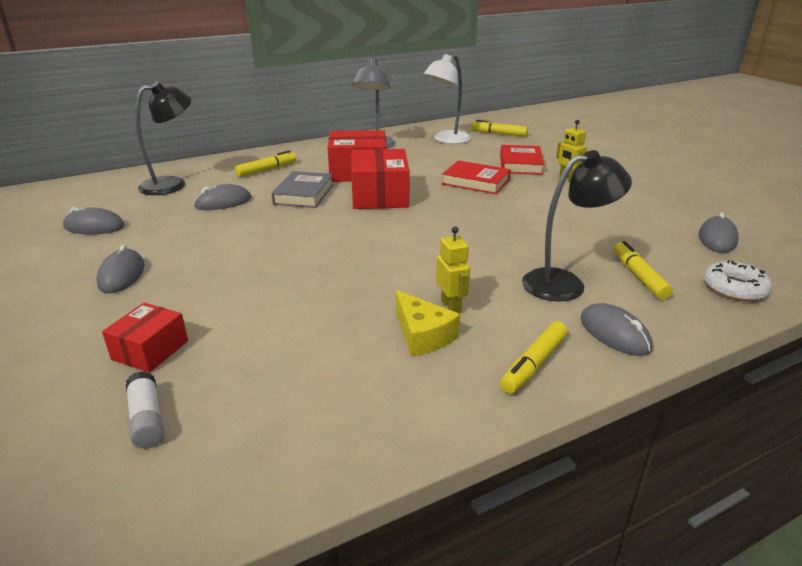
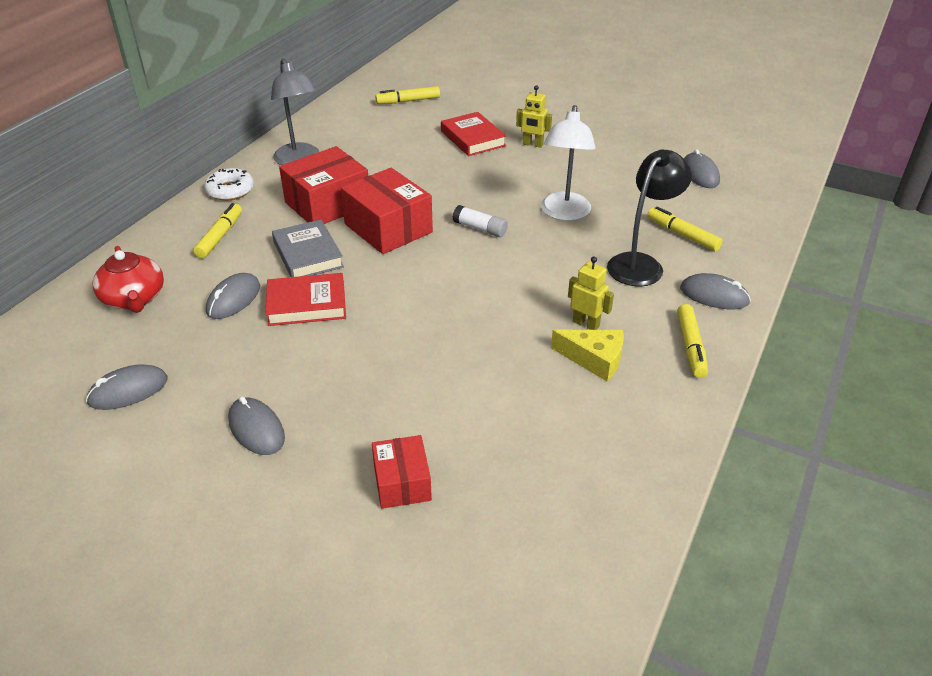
camera: 35 degrees left, 10 degrees up
(147, 419) = (486, 534): white glue stick -> white glue stick (480, 229)
(172, 184) = (134, 299): black lamp -> red teapot
(446, 140) = (365, 127): white lamp -> white lamp (564, 213)
(476, 182) = (457, 176): red book -> red book (307, 304)
(734, 288) = (749, 220): white donut -> white donut (230, 190)

